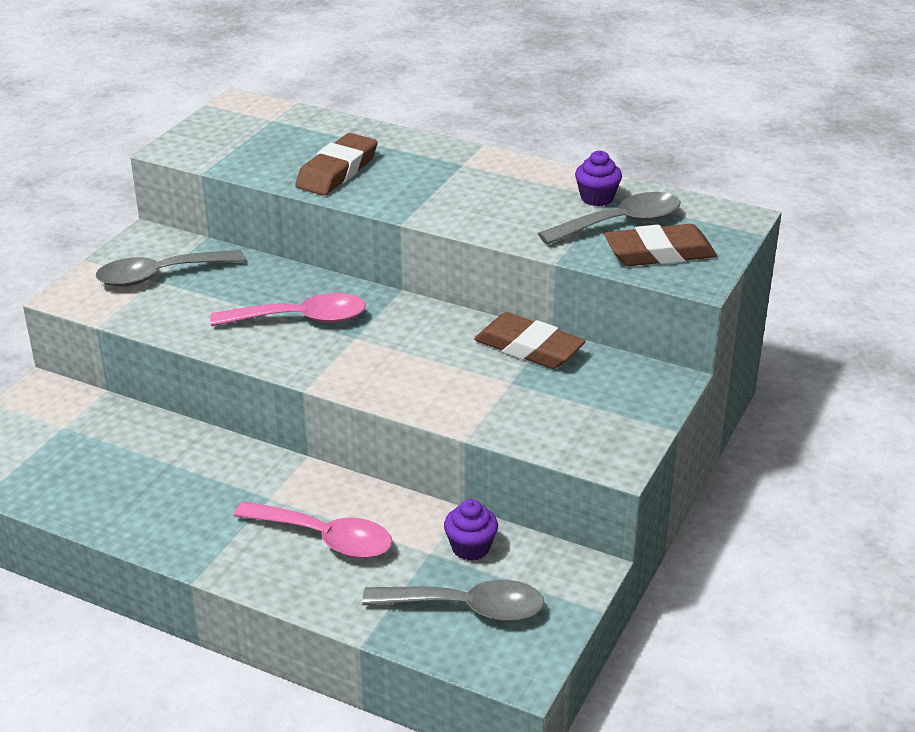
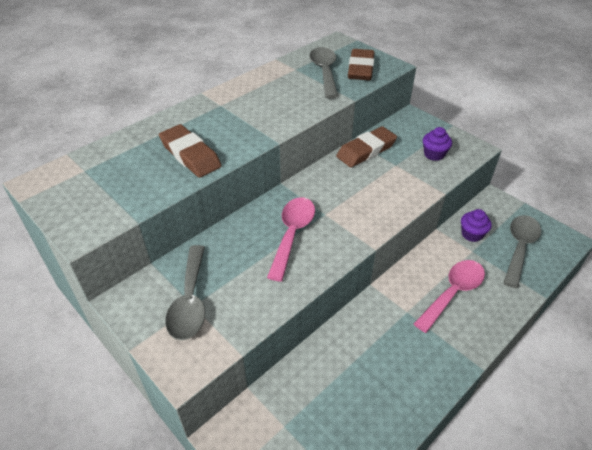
camera: 70 degrees left, 10 degrees up
(597, 198) = (293, 72): purple cupcake -> purple cupcake (434, 154)

